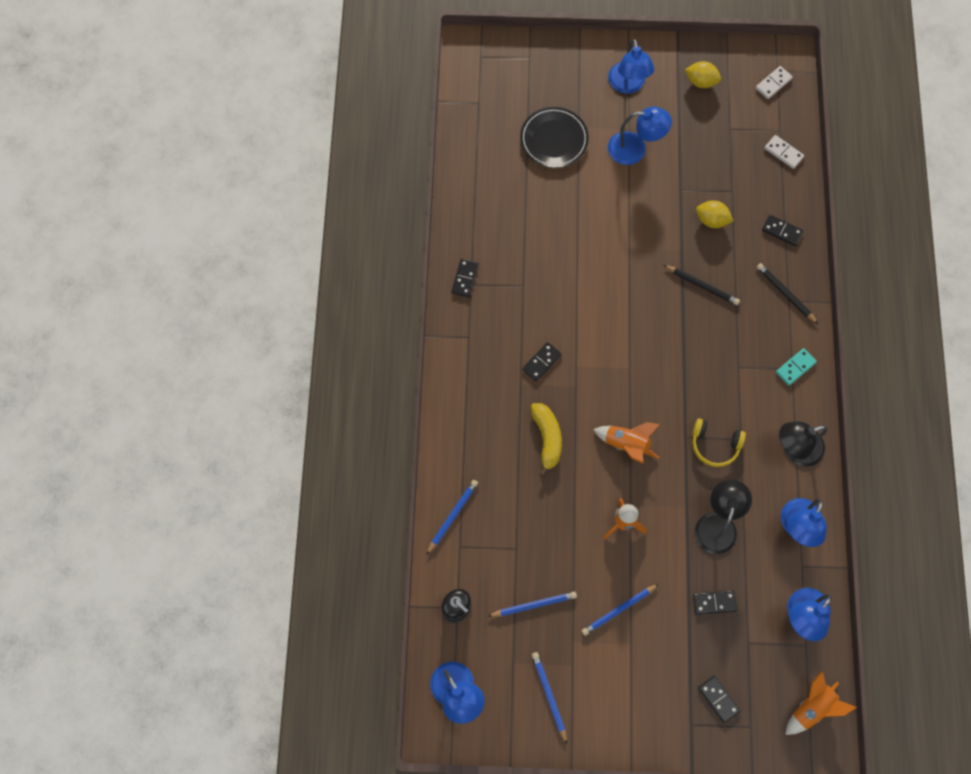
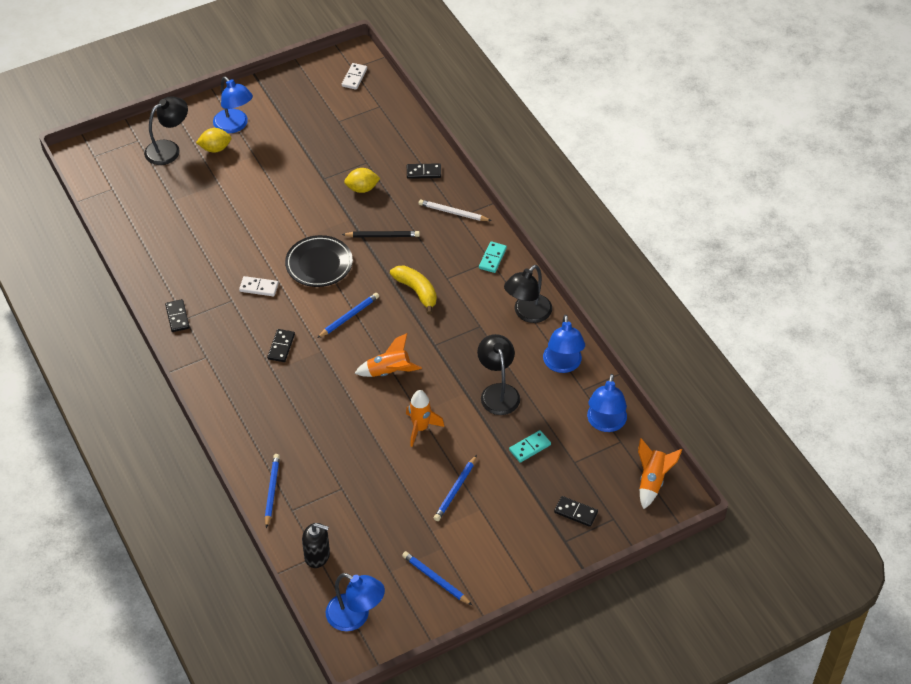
camera: 30 degrees left, 20 degrees down
(534, 605) = (382, 521): blue pencil -> blue pencil (349, 316)
(547, 439) = (319, 398): yellow banana -> yellow banana (417, 291)
(552, 82) = (169, 149): none -> black lamp
(554, 140) = (194, 188): black plate -> black plate (319, 264)
(635, 149) = (268, 166): blue lamp -> none
(701, 82) = (294, 99): yellow lemon -> yellow lemon (215, 148)
(714, 445) = (461, 339): yellow headphones -> none
(714, 603) = (530, 447): black domino -> turquoise domino
(783, 153) = (392, 120): white domino -> white domino (259, 287)
(785, 293) = (453, 212): black pencil -> white pencil

